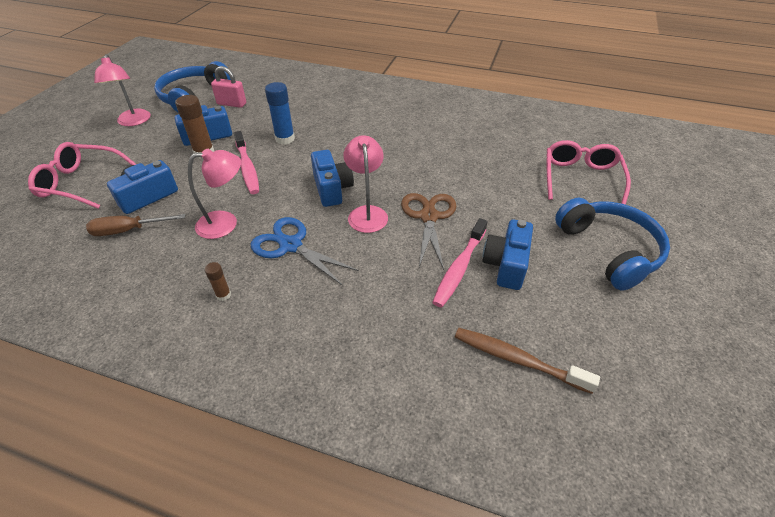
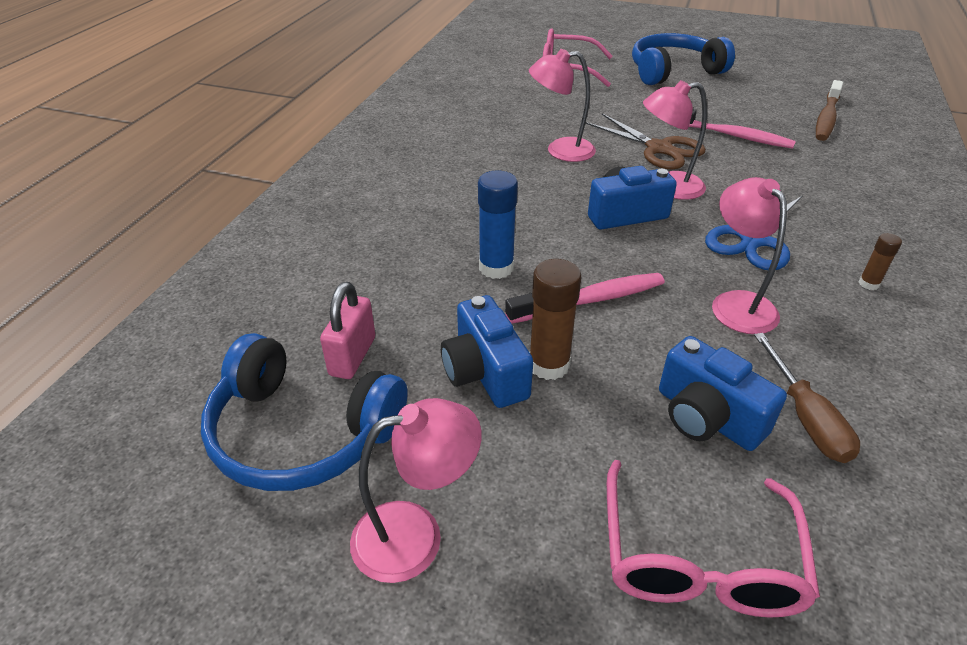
camera: 90 degrees left, 5 degrees down
(421, 167) = (560, 150): none -> pink lamp
(428, 217) = (659, 149): brown scissors -> brown scissors turned 135 degrees counterclockwise
(506, 265) = (716, 114): blue camera -> none

